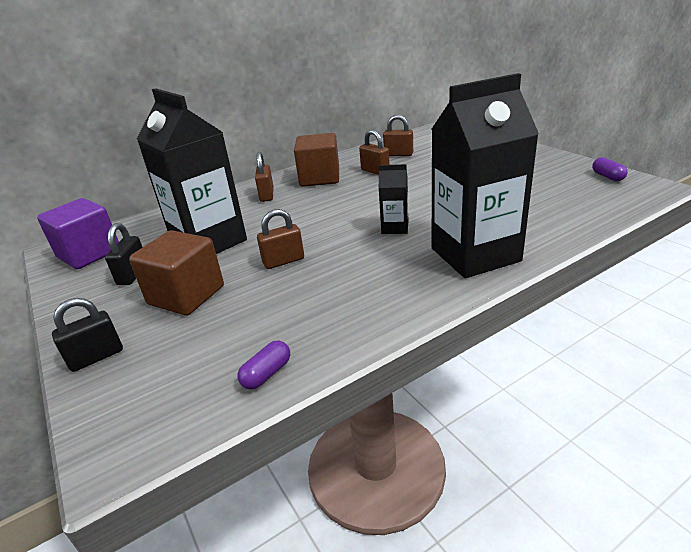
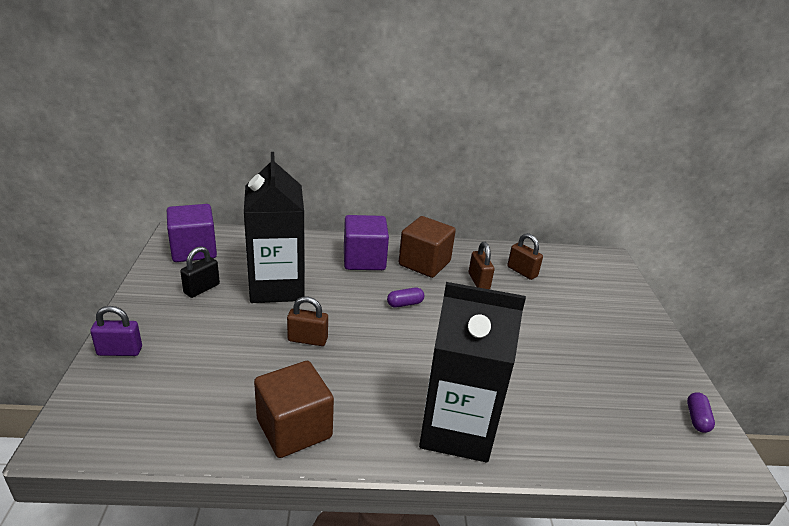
camera: 25 degrees right, 0 degrees up
(96, 357) = (120, 351): black padlock -> purple padlock
(186, 295) = (215, 331): brown cube -> brown cube (294, 428)
(267, 195) = (364, 259): brown padlock -> purple cube
(267, 374) = (197, 438): purple capsule -> purple capsule (405, 304)
(395, 227) = (425, 357): black carton -> none

